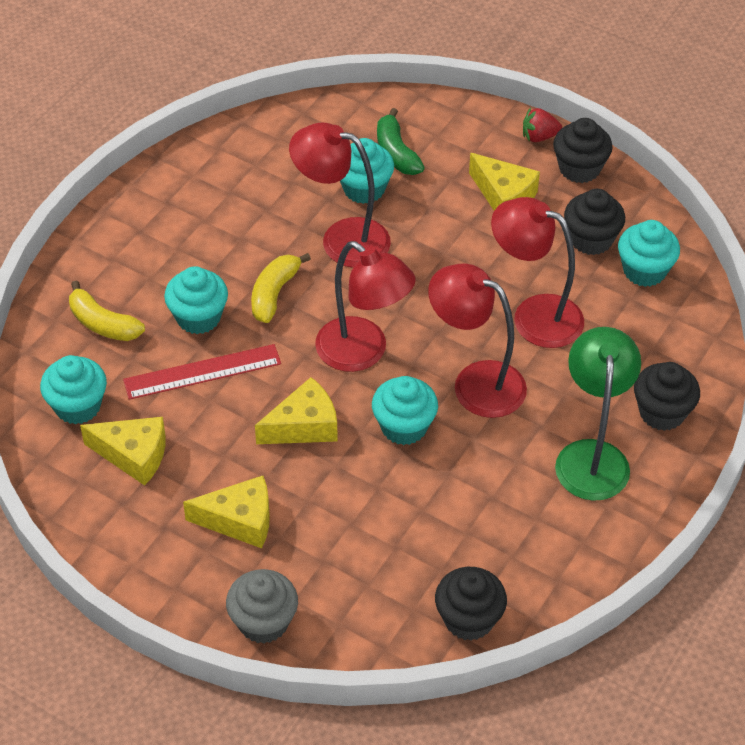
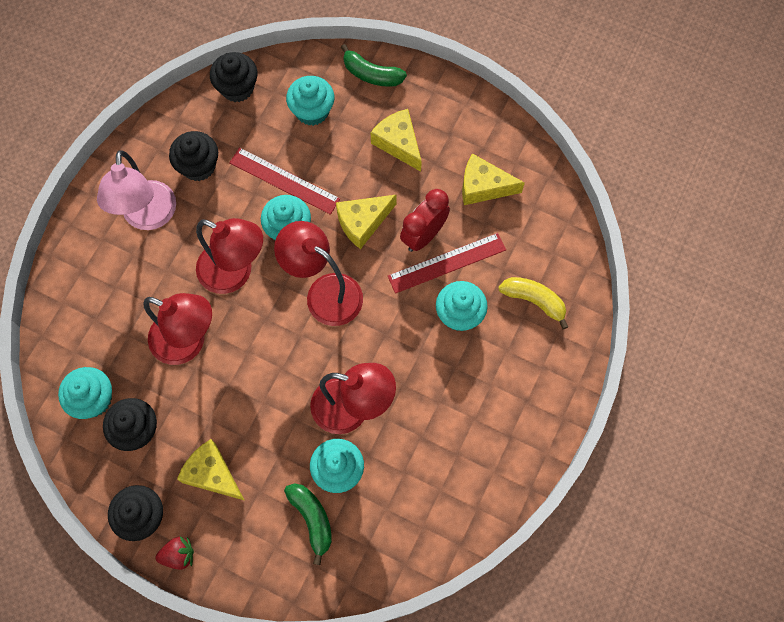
camera: 175 degrees right, 20 degrees up
(78, 406) = (534, 224): turquoise cupcake -> turquoise cupcake (312, 111)
(226, 405) = (423, 235): none -> red clock
(240, 520) = (398, 143): yellow cheese -> yellow cheese turned 60 degrees clockwise
(263, 622) = (371, 74): grey cupcake -> green banana
(274, 294) = (402, 344): yellow banana -> none
(405, 485) = (284, 181): none -> red ruler
(592, 456) = (148, 217): green lamp -> pink lamp
(662, 412) = (93, 259): black cupcake -> black cupcake (198, 166)

